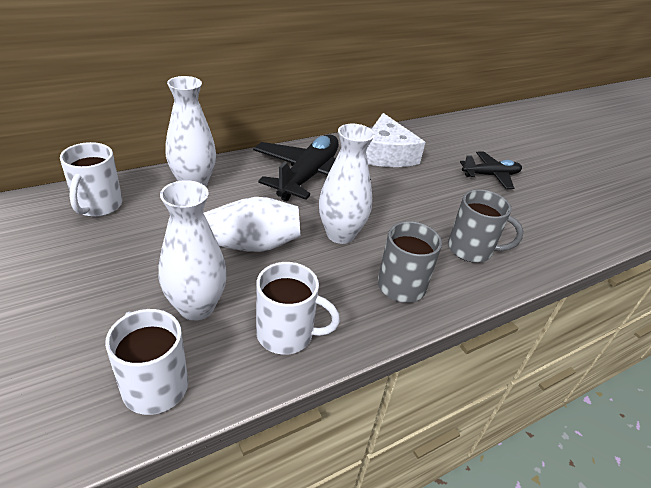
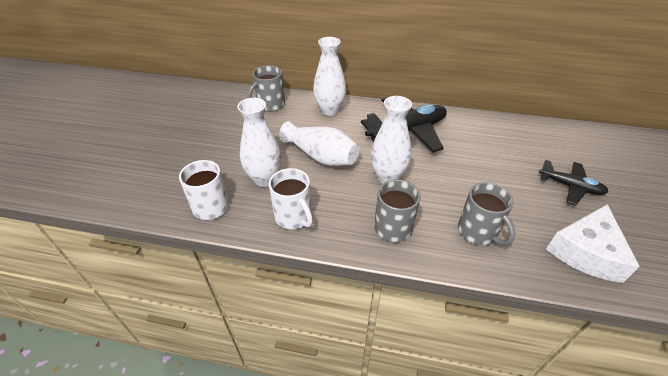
camera: 45 degrees right, 5 degrees up
(98, 206) = (270, 105): white mug -> grey mug
(386, 154) = (487, 136): white cheese -> white cheese (586, 252)

